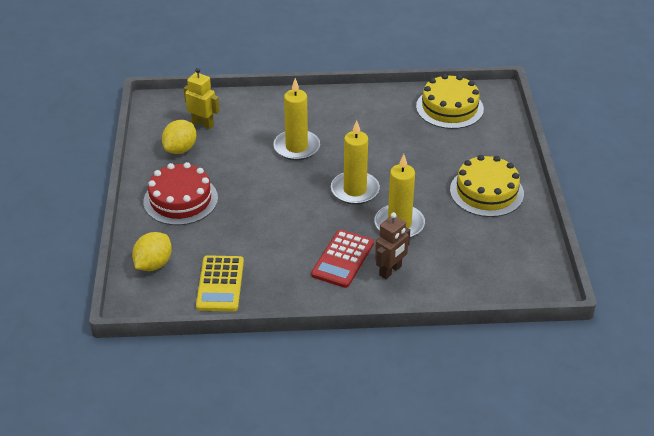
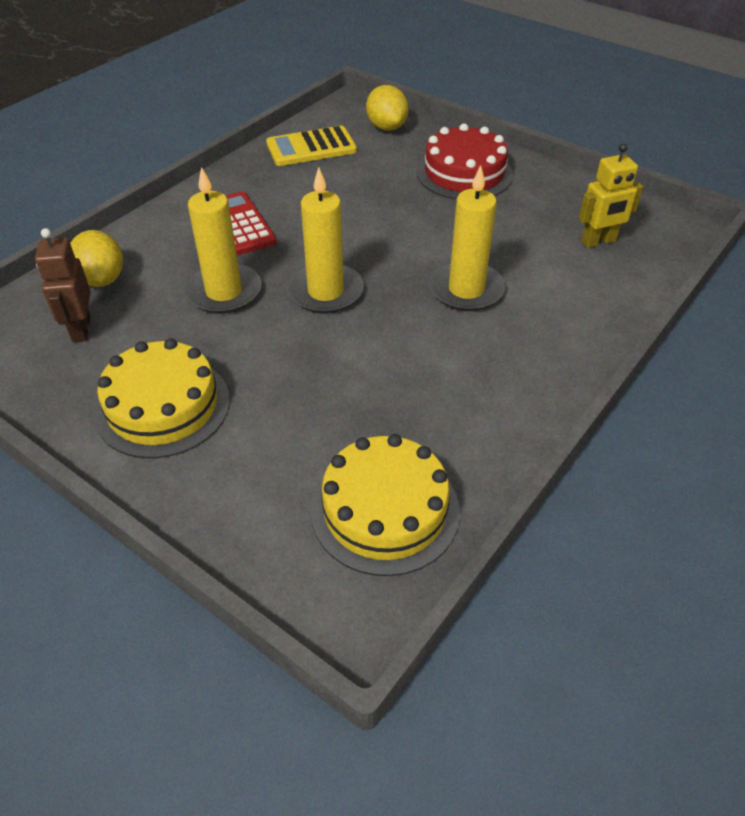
camera: 130 degrees right, 5 degrees up
(180, 149) = (559, 206): yellow lemon -> yellow lemon (102, 279)
(220, 284) = (311, 147): yellow calculator -> yellow calculator turned 60 degrees counterclockwise
(390, 271) = (173, 246): brown robot -> brown robot (81, 329)

